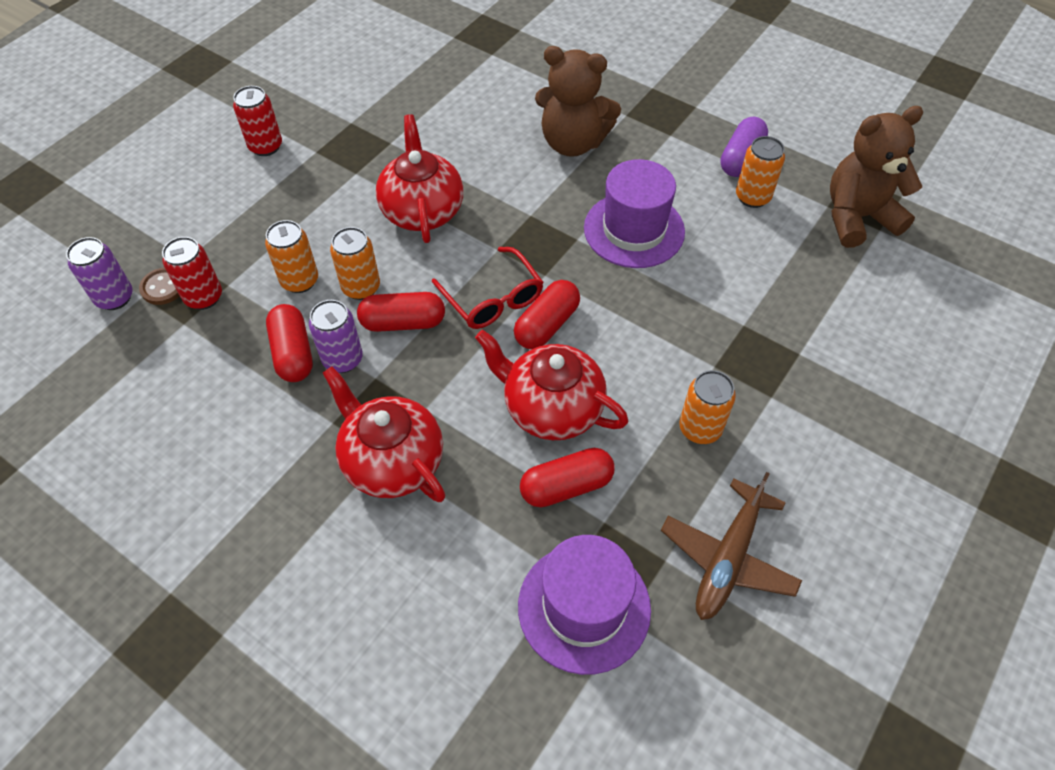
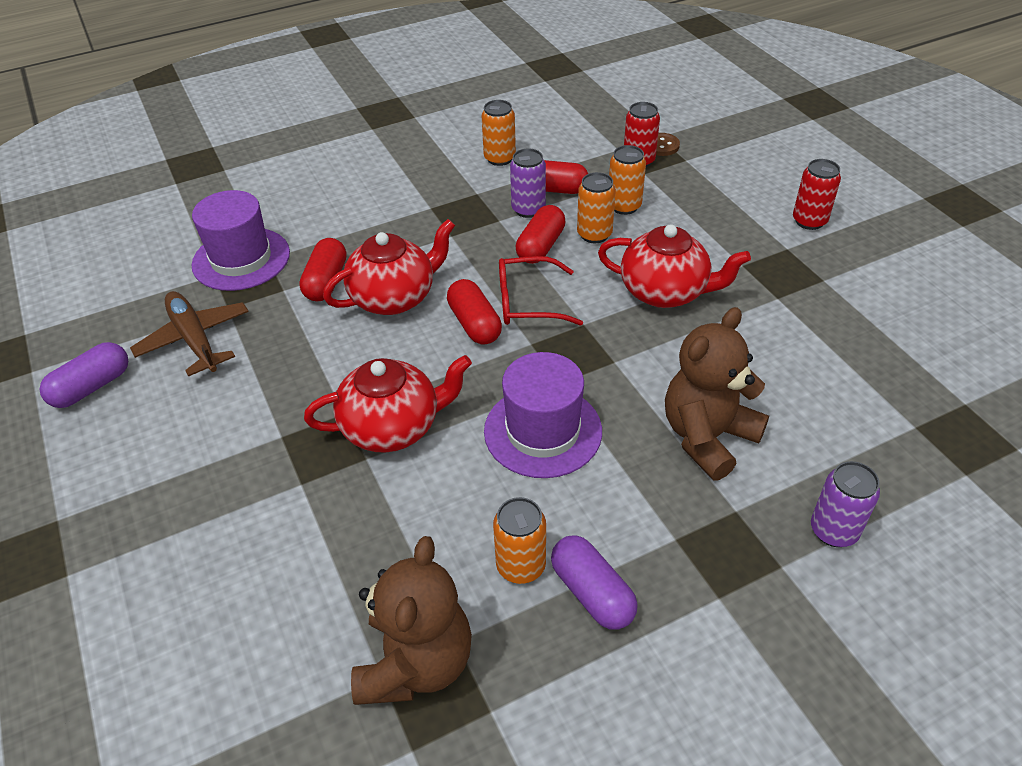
camera: 120 degrees right, 10 degrees down
(115, 298) = (665, 126): purple can -> purple can (833, 530)
(392, 461) = (422, 210): red teapot -> red teapot (393, 427)
(700, 428) = (298, 373): orange can -> orange can (499, 158)
(854, 610) = (92, 387): none -> purple capsule

